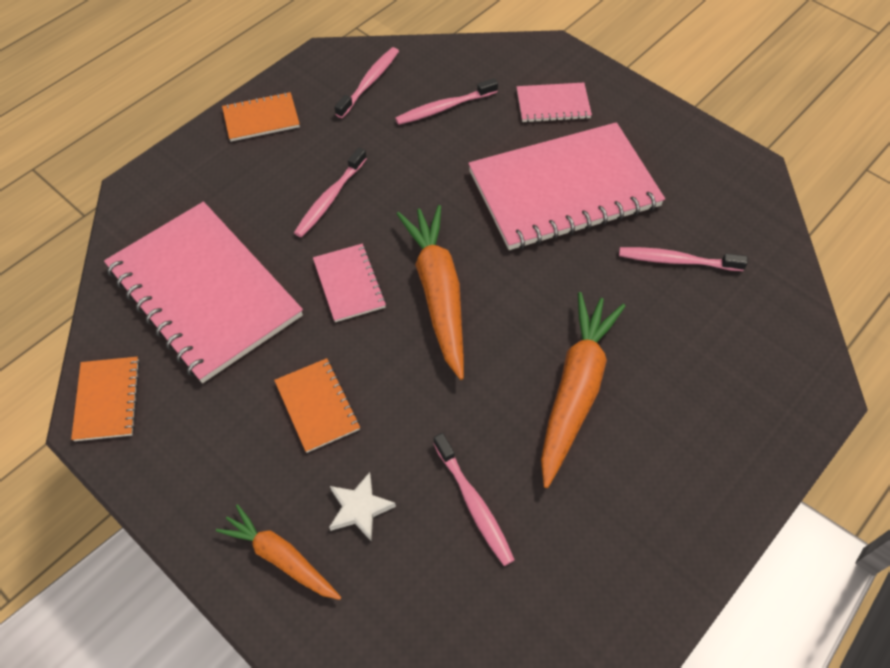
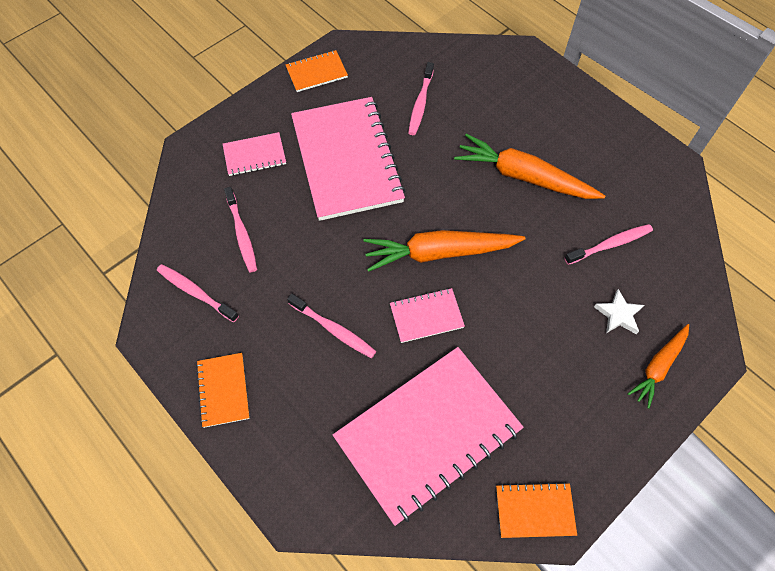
camera: 85 degrees left, 5 degrees up
(317, 406) = (538, 342): orange notebook -> orange notebook (316, 72)
(553, 104) = (254, 155): pink notebook -> pink notebook turned 75 degrees clockwise

